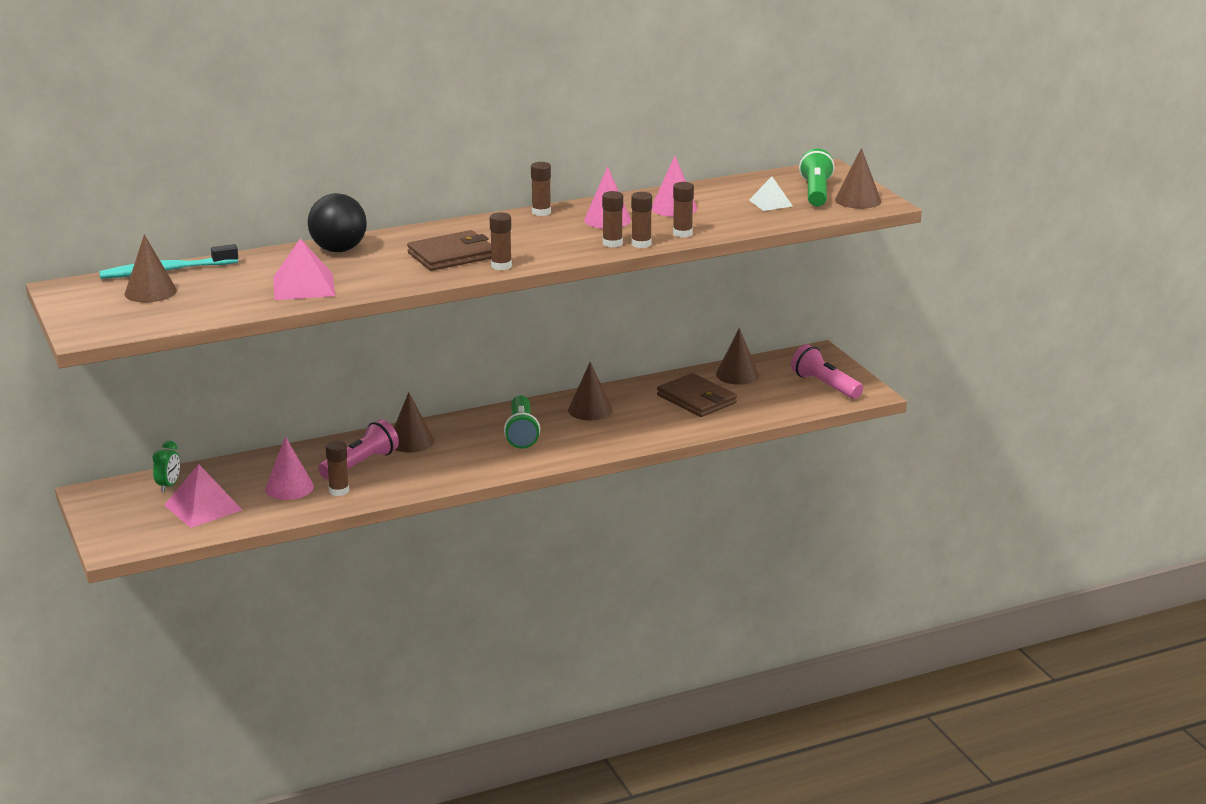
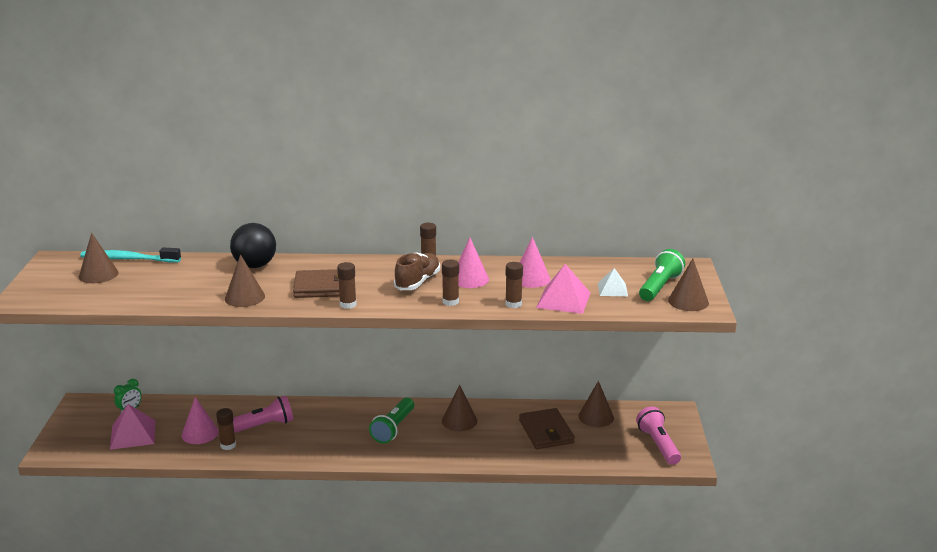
camera: 25 degrees right, 0 degrees up
(303, 286) = (196, 292): pink pyramid -> pink pyramid (563, 300)
(411, 441) = (312, 415): brown cone -> brown cone (244, 297)
(553, 232) = (417, 282): none -> brown shoe
(641, 244) = (471, 307): brown glue stick -> none

